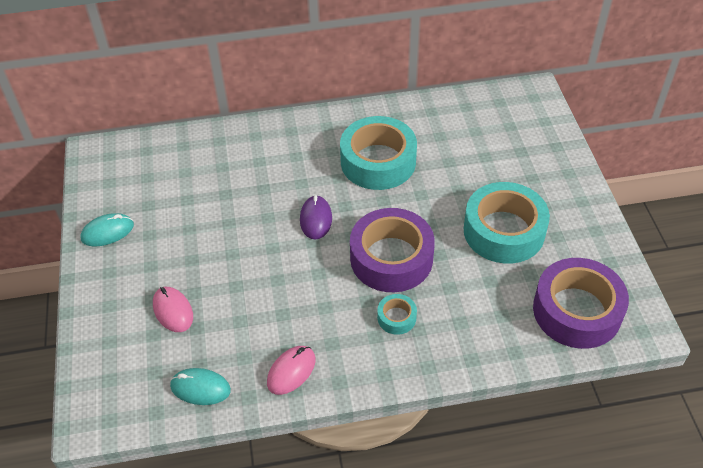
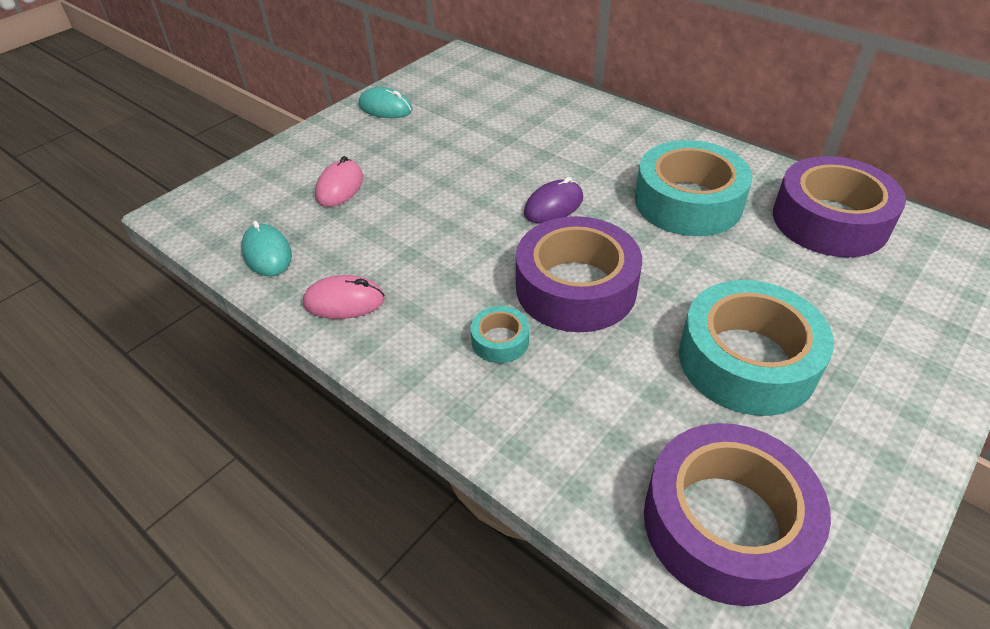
camera: 50 degrees right, 5 degrees down
(451, 122) = (829, 220): none -> purple tape

